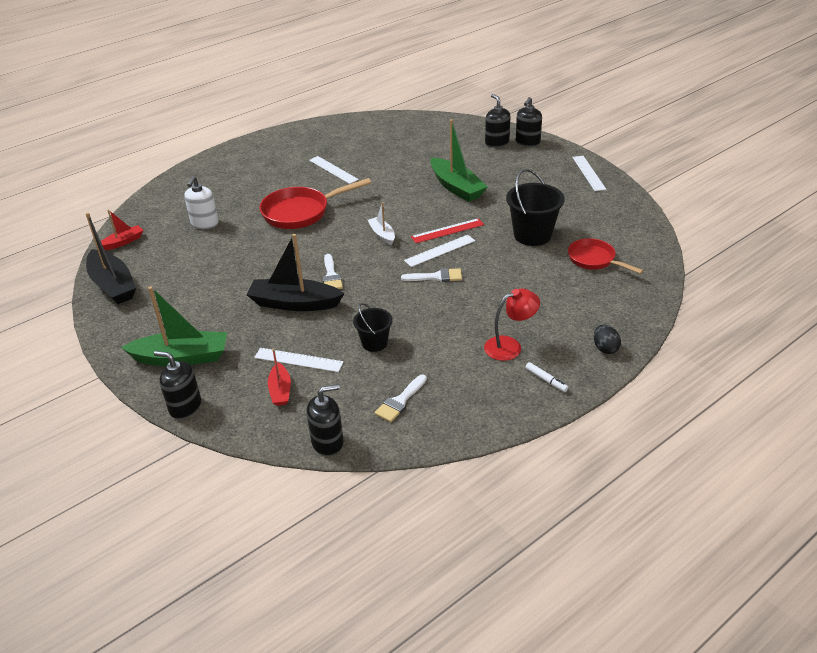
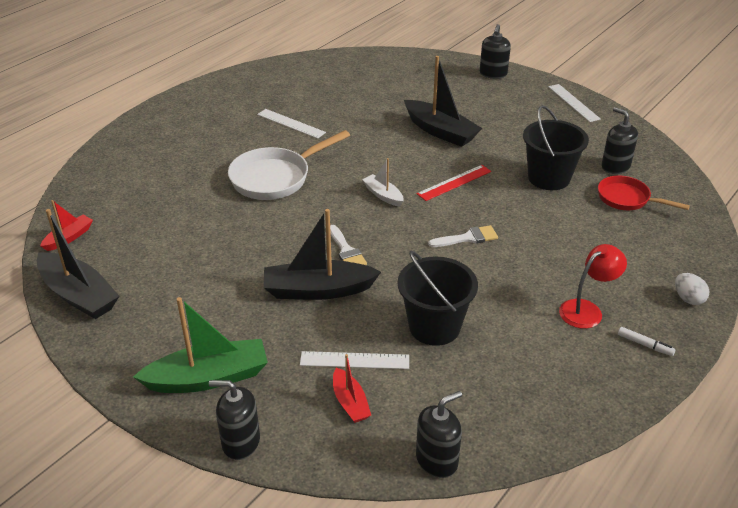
camera: 15 degrees left, 0 degrees up
(205, 223) = (164, 203): white soap dispenser -> none
(301, 212) = (275, 178): red pan -> white pan
(374, 343) = (434, 327): black bucket -> black bucket, size x1.69
(400, 401) = (497, 394): white brush -> none
(440, 251) = (457, 207): white ruler -> none
(456, 187) = (440, 131): green boat -> black boat
(497, 143) = (460, 77): black soap dispenser -> black soap dispenser (615, 166)
(605, 348) = (688, 299): black egg -> white egg

